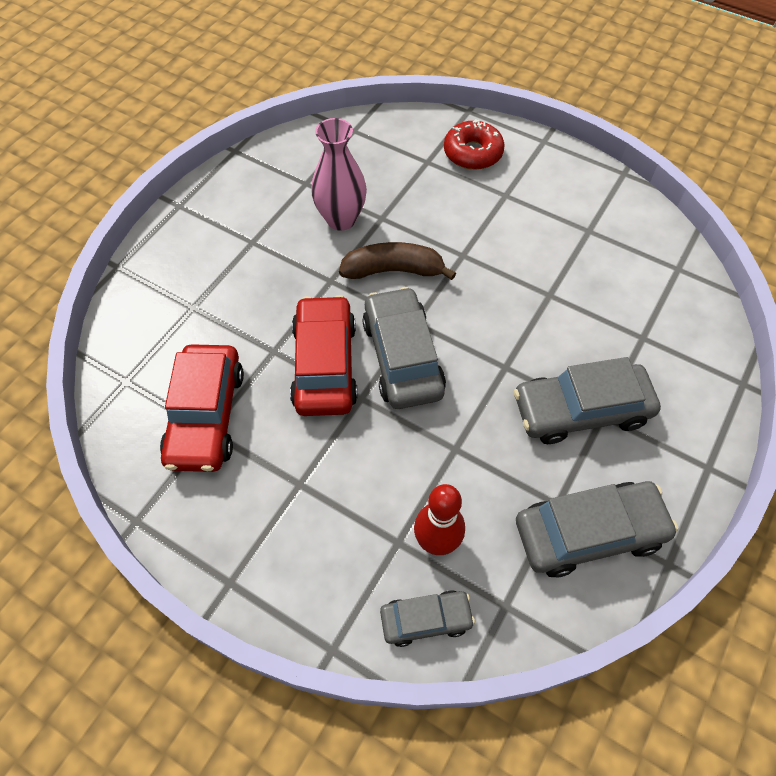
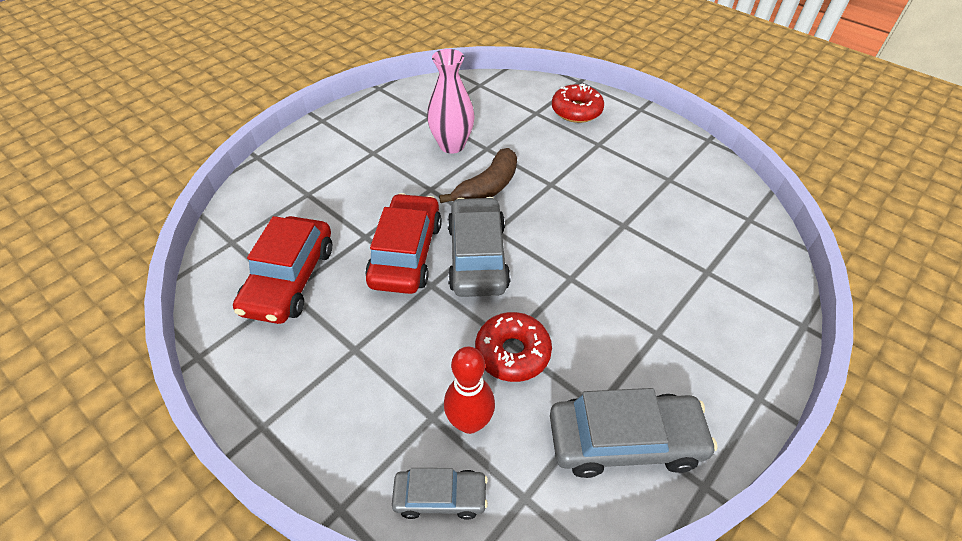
camera: 10 degrees right, 10 degrees down
(394, 270) = (487, 188): brown banana -> brown banana turned 120 degrees clockwise
(463, 460) = (512, 352): none -> red donut
(581, 410) = (636, 325): grey car -> none

